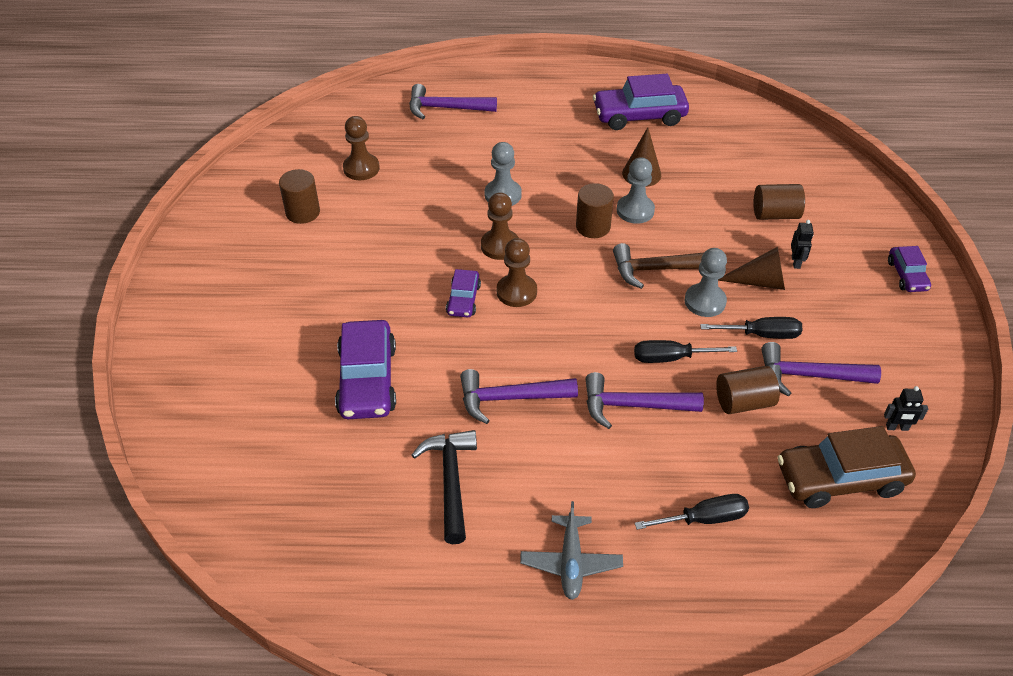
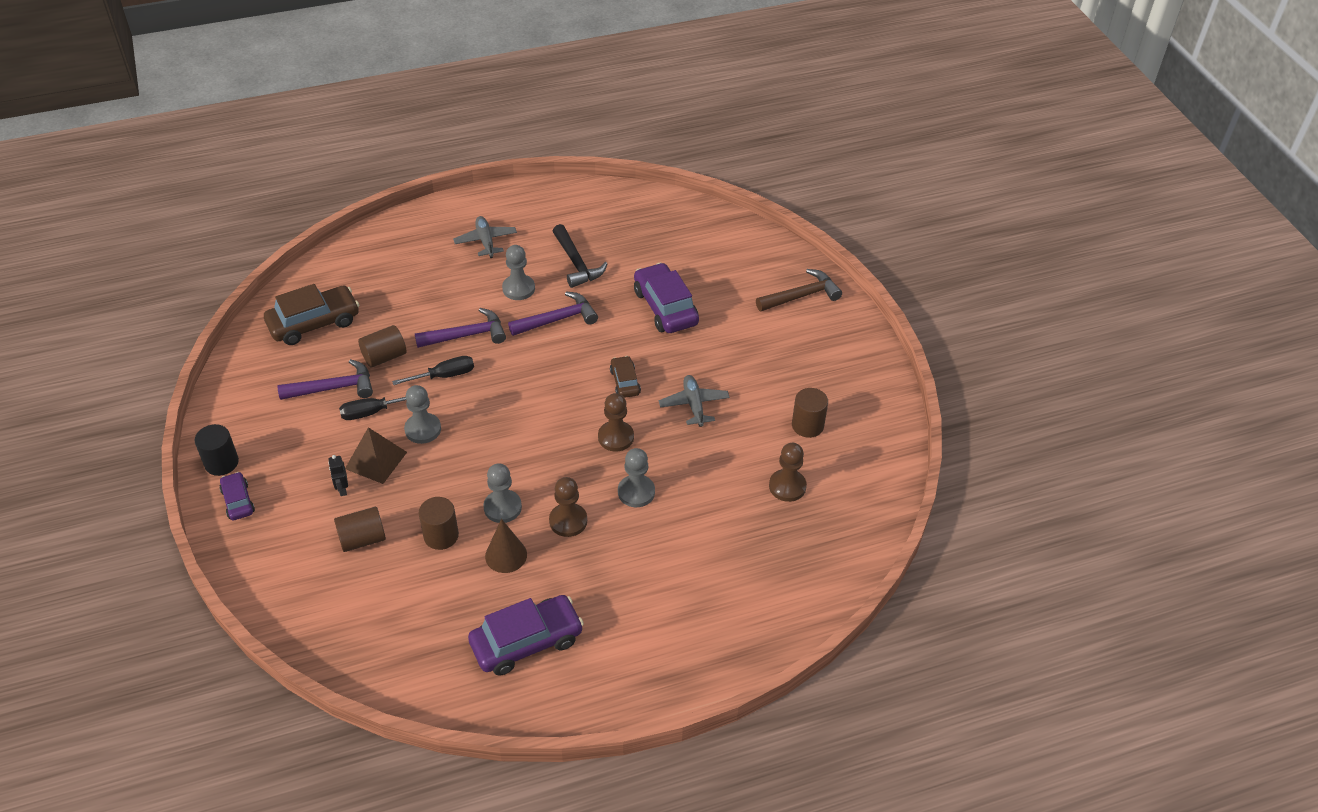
camera: 160 degrees right, 0 degrees up
(402, 258) = (694, 405): none -> grey plane
(446, 108) = (748, 591): purple hammer -> none
(463, 299) = (625, 382): purple car -> brown car
(516, 292) = (584, 399): brown pawn -> brown pawn (568, 521)
(546, 460) = (518, 289): none -> grey pawn
(593, 227) = (538, 478): brown cylinder -> brown cylinder (441, 536)
(658, 269) = (468, 450): brown hammer -> brown hammer (801, 296)
(704, 519) = (406, 280): black screwdriver -> none
(759, 282) = (376, 460): brown cone -> brown pyramid
(897, 427) = (268, 365): black robot -> none
(933, 318) = (221, 463): none -> black cylinder

